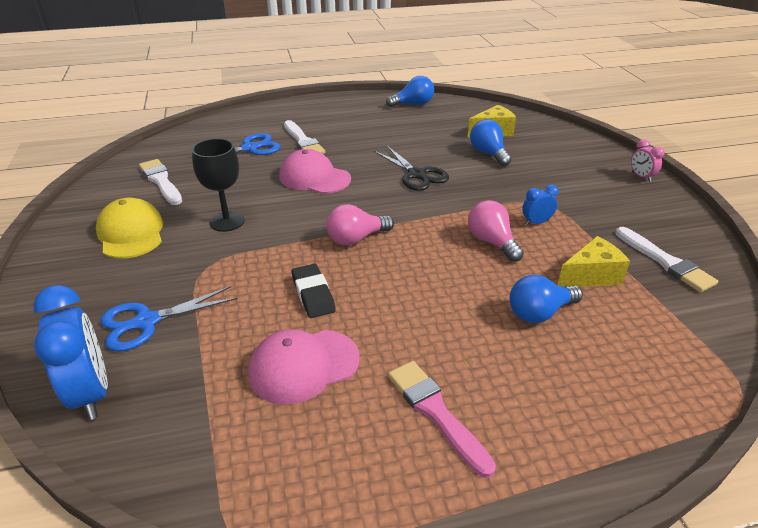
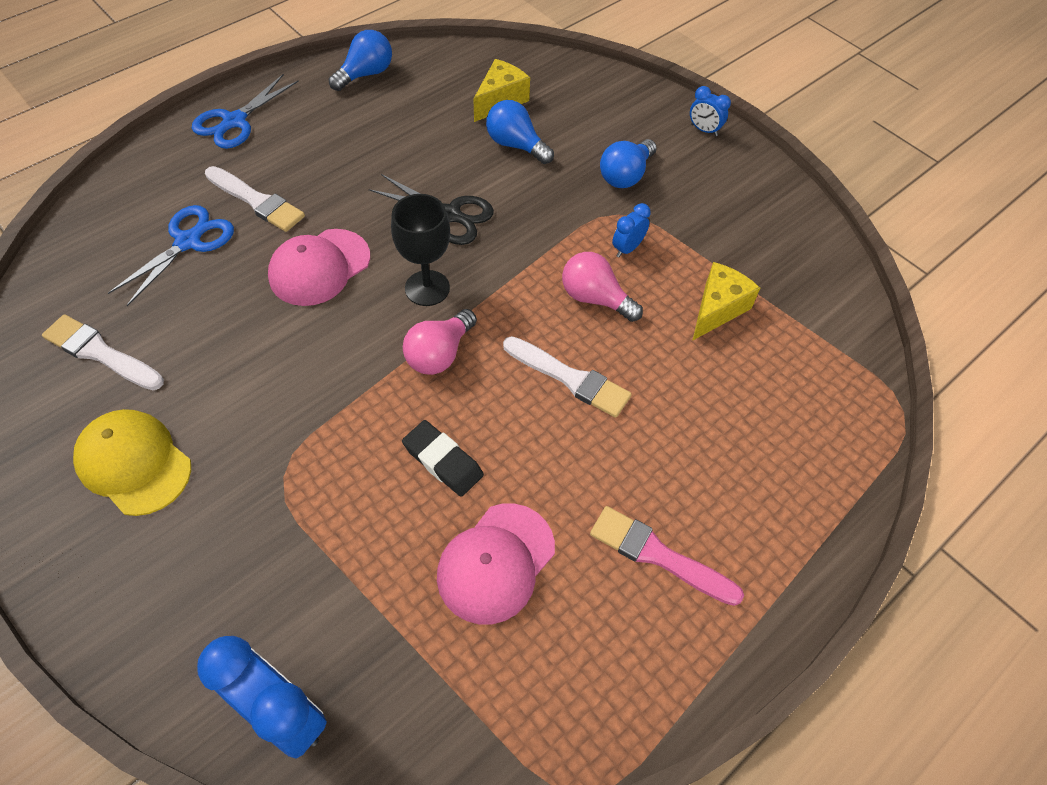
camera: 30 degrees left, 20 degrees up
(147, 322) = (271, 589): blue scissors -> blue scissors (234, 121)
(227, 221) = (254, 390): black goblet -> black goblet (427, 288)
(314, 178) = (319, 267): pink cap -> pink cap turned 45 degrees counterclockwise
(539, 313) = (691, 383): blue light bulb -> blue light bulb (625, 175)
(641, 177) = (704, 130): pink clock -> blue clock
(666, 262) = (778, 259): white brush -> white brush (570, 378)

